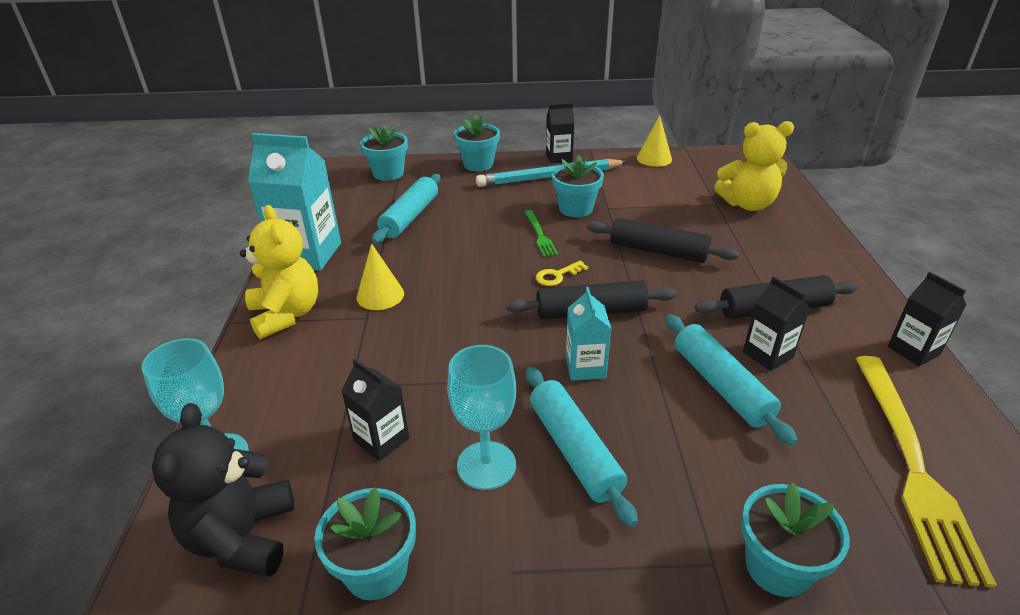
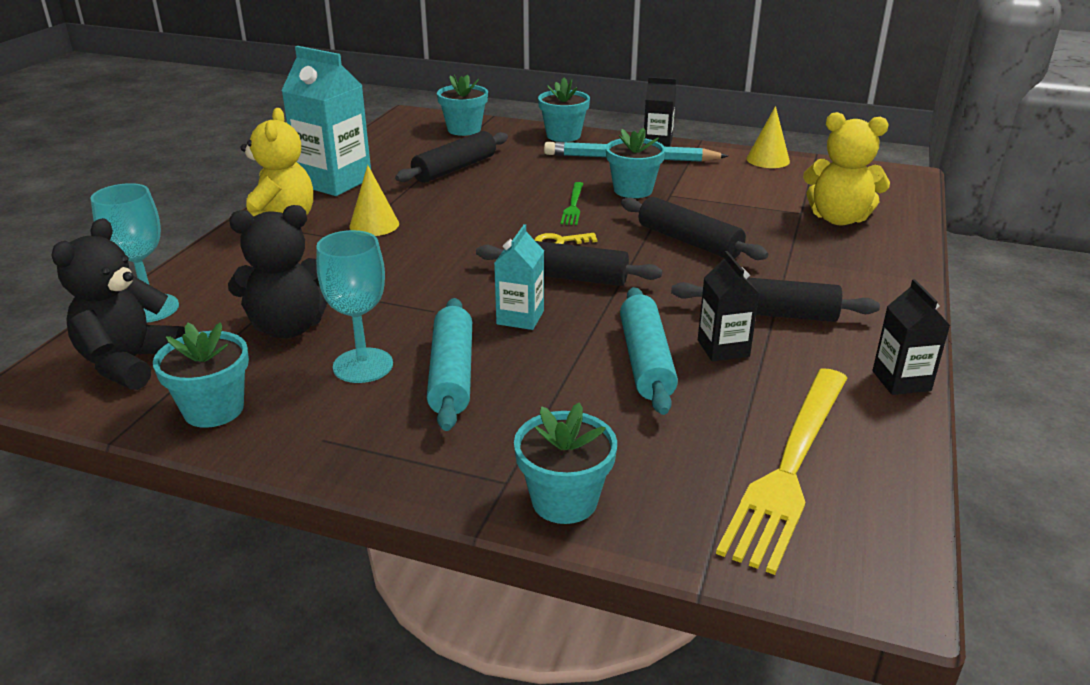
camera: 20 degrees right, 5 degrees down
(381, 439) = (288, 327): black carton -> black teddy bear
(410, 217) = (455, 168): turquoise rolling pin -> black rolling pin

